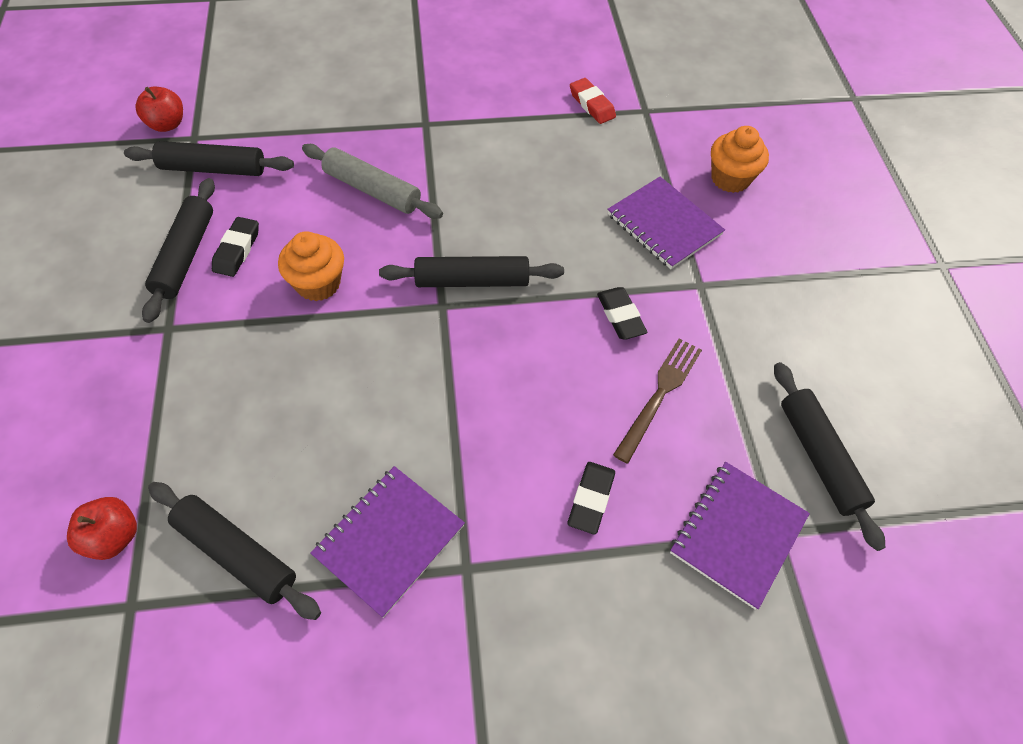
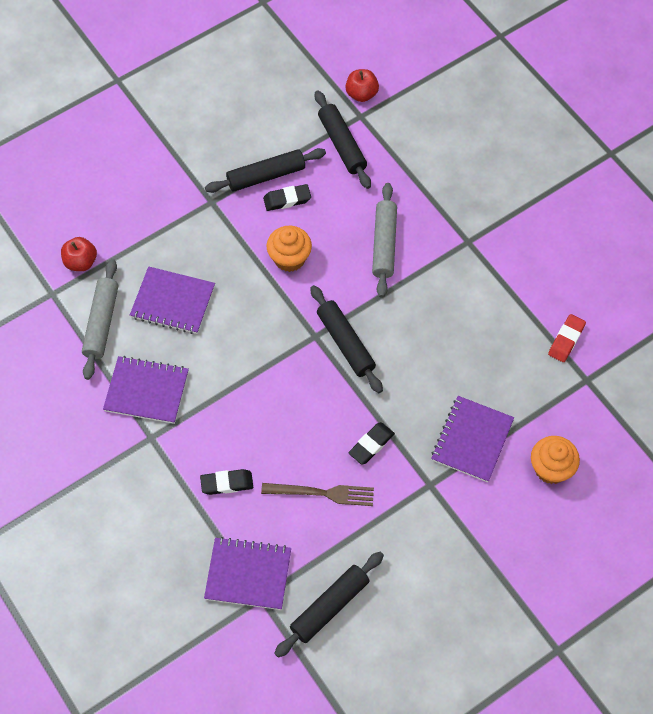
camera: 65 degrees right, 5 degrees up
(236, 553) = (102, 323): black rolling pin -> grey rolling pin
(276, 441) = (173, 302): none -> purple notebook

